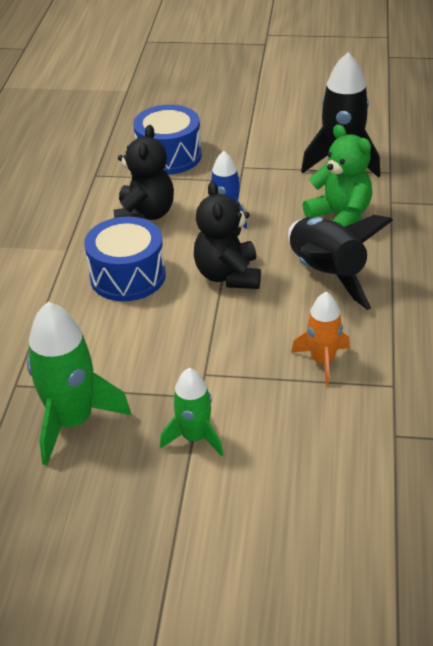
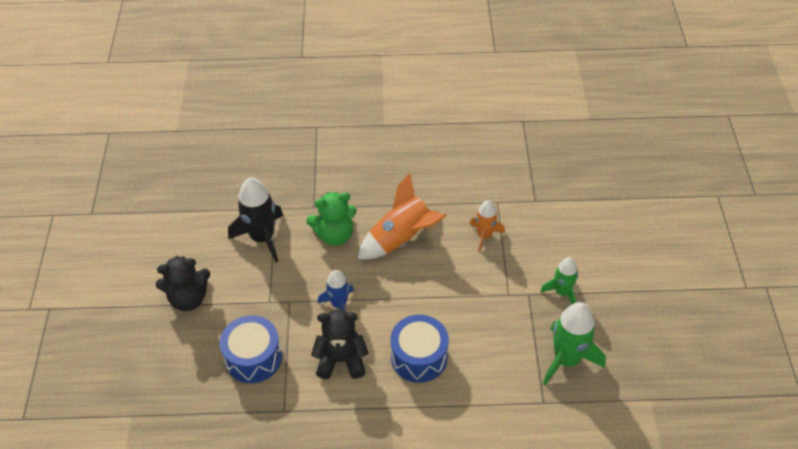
camera: 100 degrees left, 10 degrees up
(228, 275) = (409, 294): black teddy bear -> black teddy bear (188, 298)
(326, 275) = (401, 239): black rocket -> orange rocket
(340, 217) = (335, 235): green teddy bear -> green teddy bear turned 150 degrees counterclockwise

